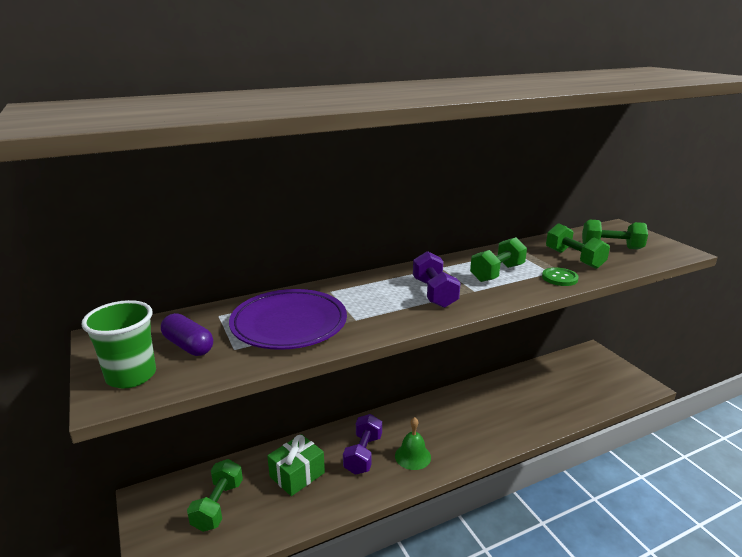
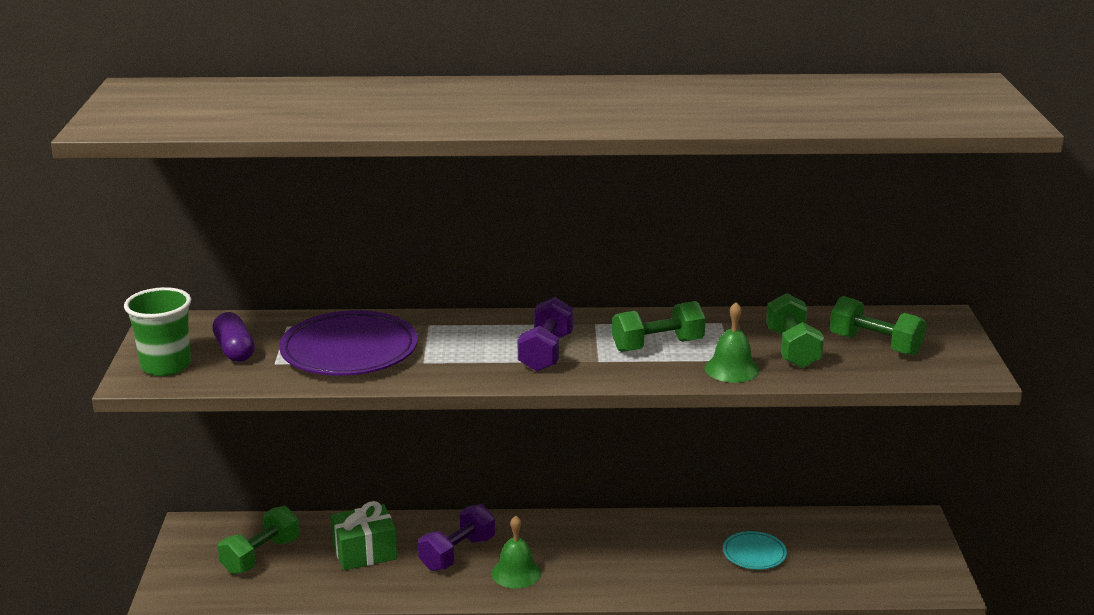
camera: 25 degrees right, 0 degrees up
(536, 396) = (754, 554): none -> turquoise plate
(559, 278) = (731, 369): green button -> green bell

